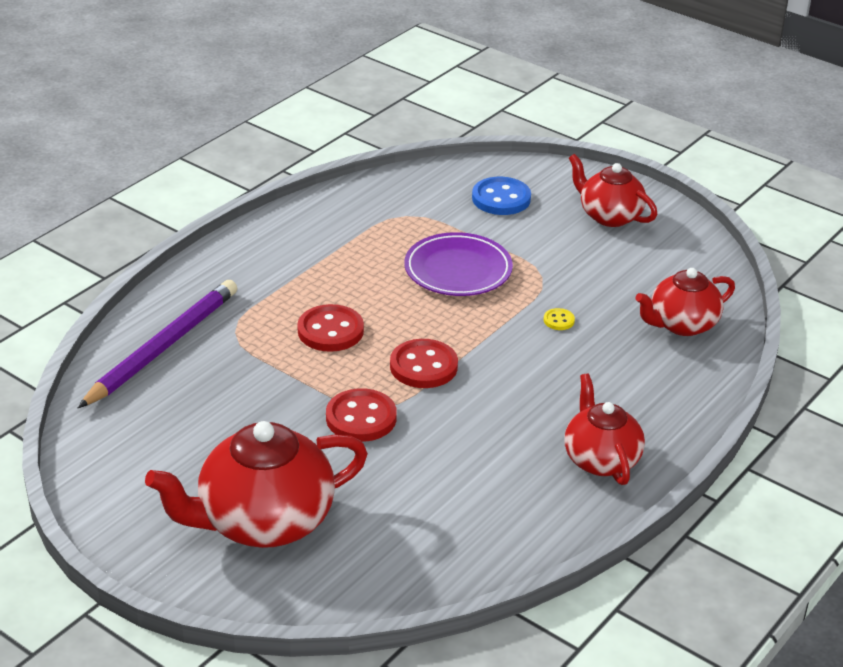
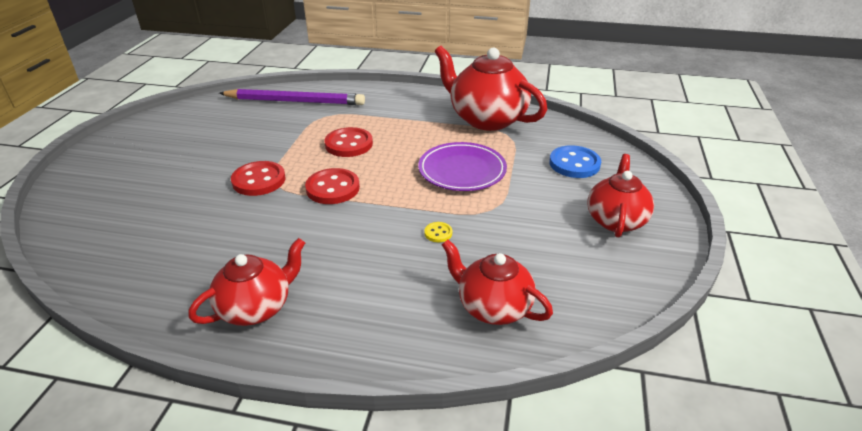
camera: 65 degrees right, 0 degrees up
(263, 522) = (135, 176): red teapot -> red teapot (486, 119)

